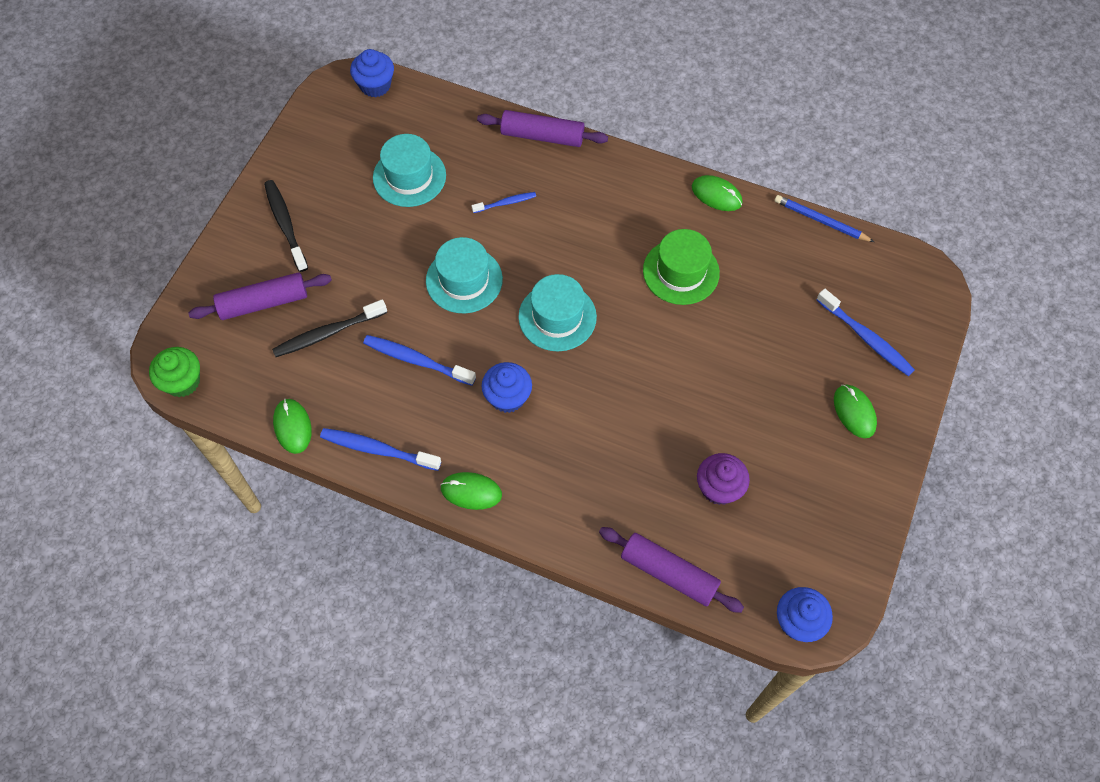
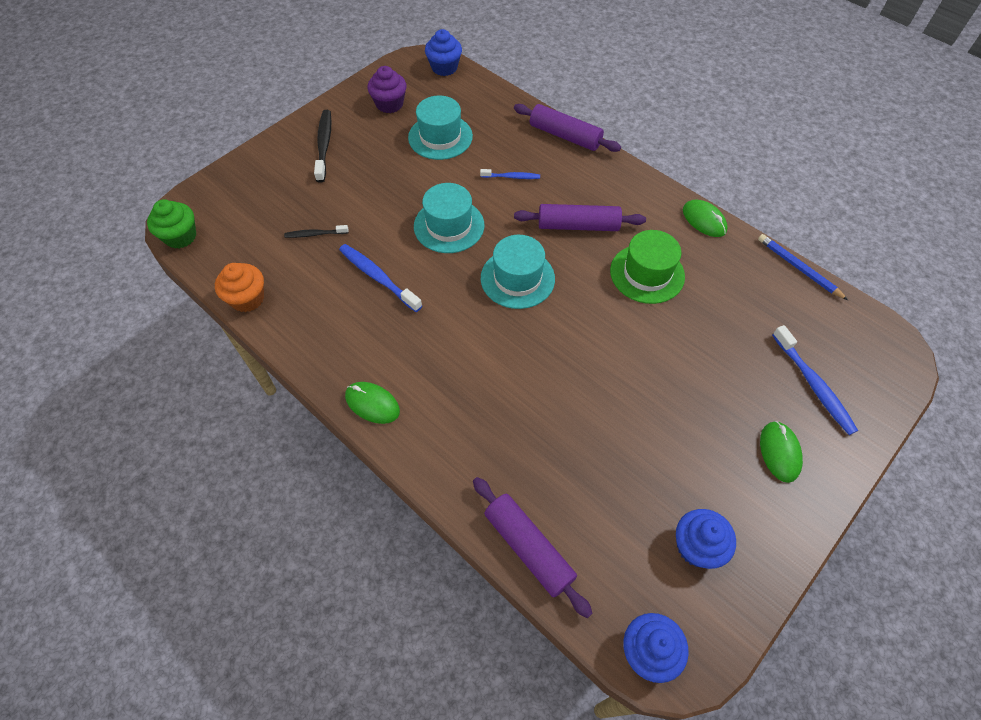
camera: 20 degrees right, 5 degrees down
(263, 303) = (276, 196): purple rolling pin -> purple rolling pin (578, 226)
(292, 427) = (247, 299): green mouse -> orange cupcake
(328, 333) = (315, 234): black toothbrush -> black toothbrush, size x0.59
(378, 449) = (308, 340): blue toothbrush -> none
(507, 397) = (443, 332): blue cupcake -> blue cupcake (697, 546)
(719, 488) = (612, 480): purple cupcake -> purple cupcake (389, 104)

